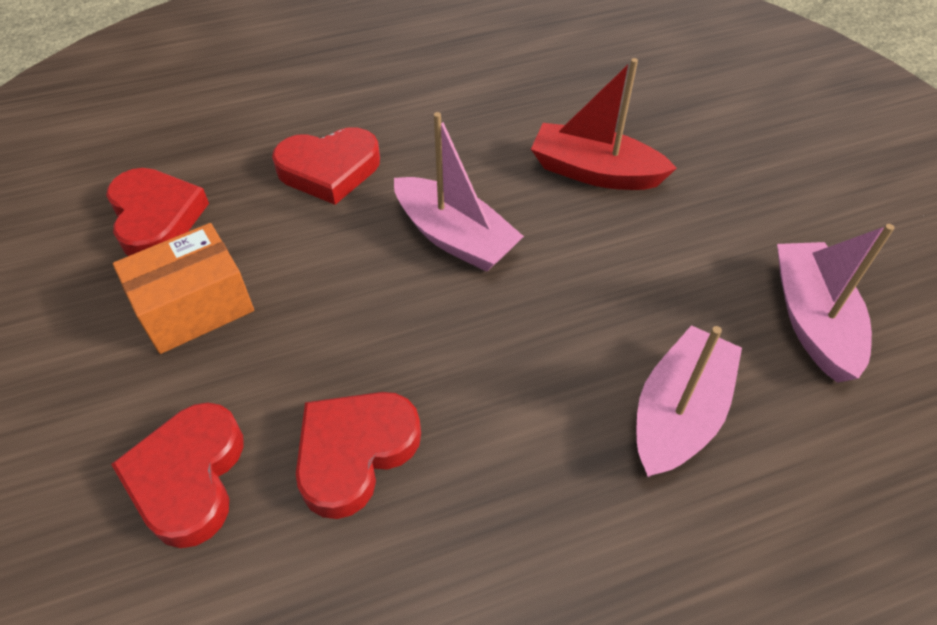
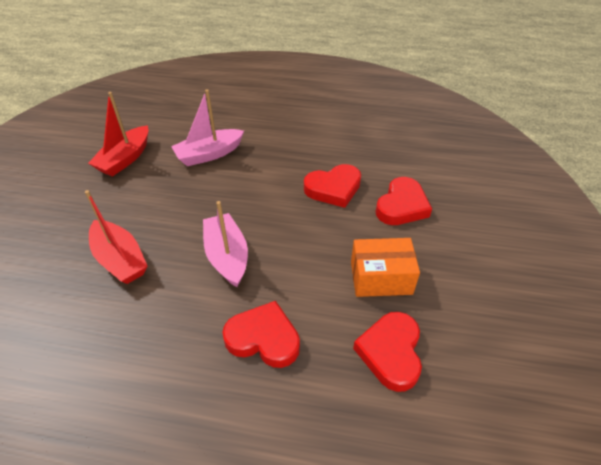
camera: 150 degrees left, 5 degrees down
(812, 320) = (125, 159): pink boat -> red boat

